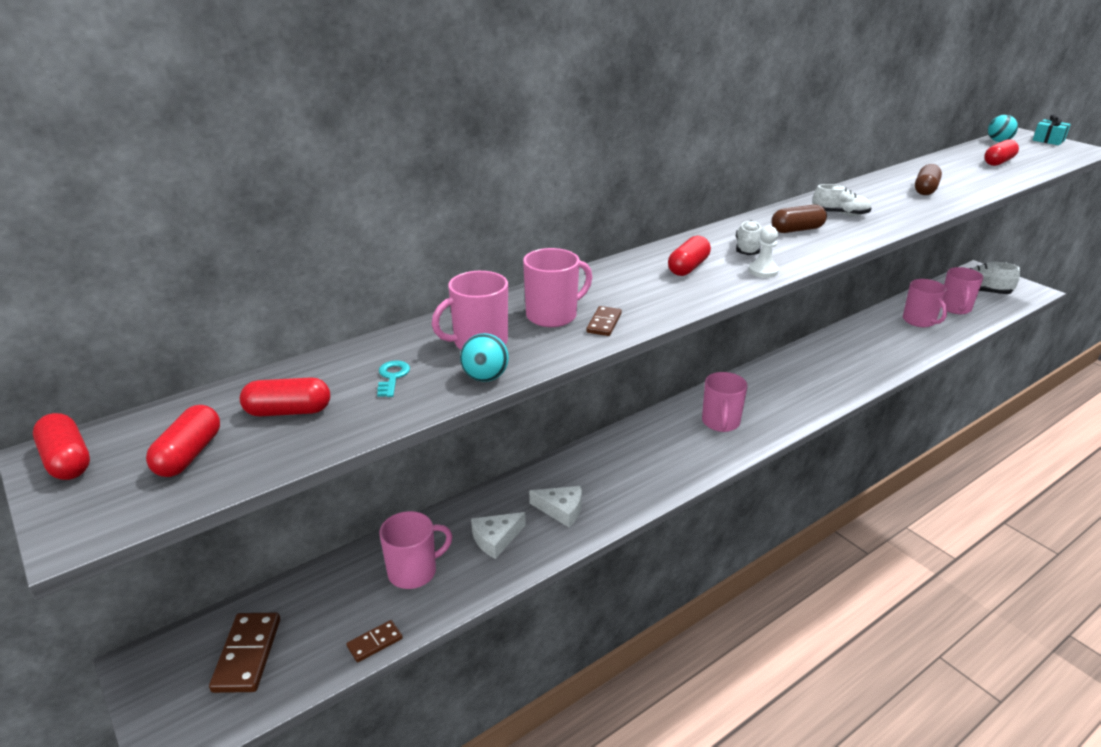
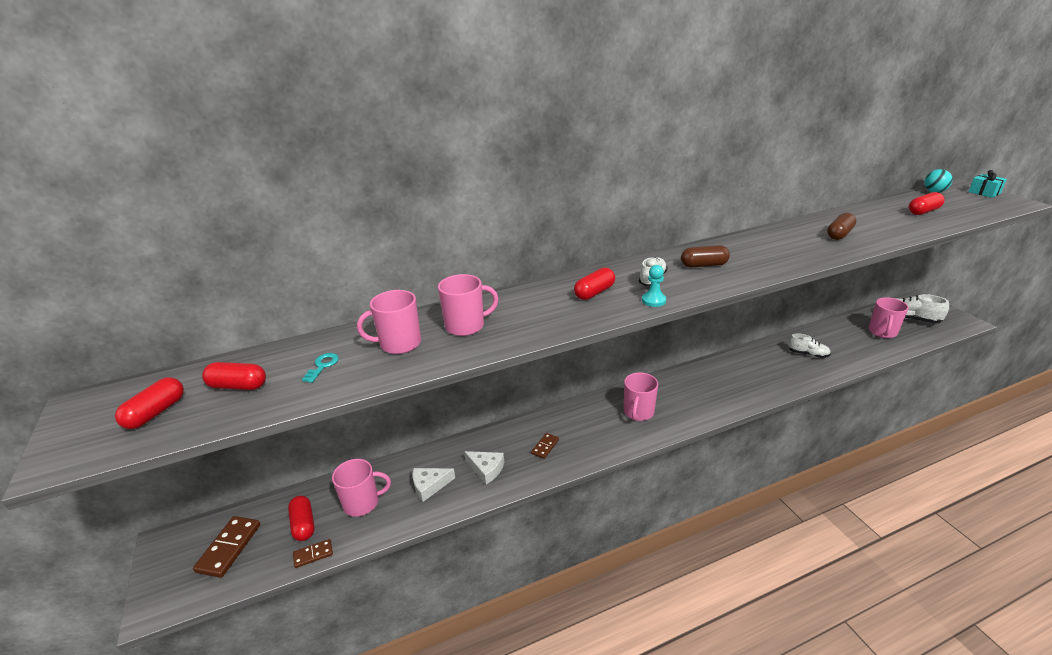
camera: 15 degrees right, 0 degrees up
(67, 461) = (83, 407): red capsule -> red capsule (303, 524)
(485, 377) = (386, 374): turquoise ball -> none
(604, 323) = (500, 336): brown domino -> brown domino (545, 447)
(763, 271) = (653, 300): white pawn -> turquoise pawn
(840, 214) = (749, 253): white shoe -> white shoe (807, 354)
(919, 321) = (845, 341): pink mug -> none

